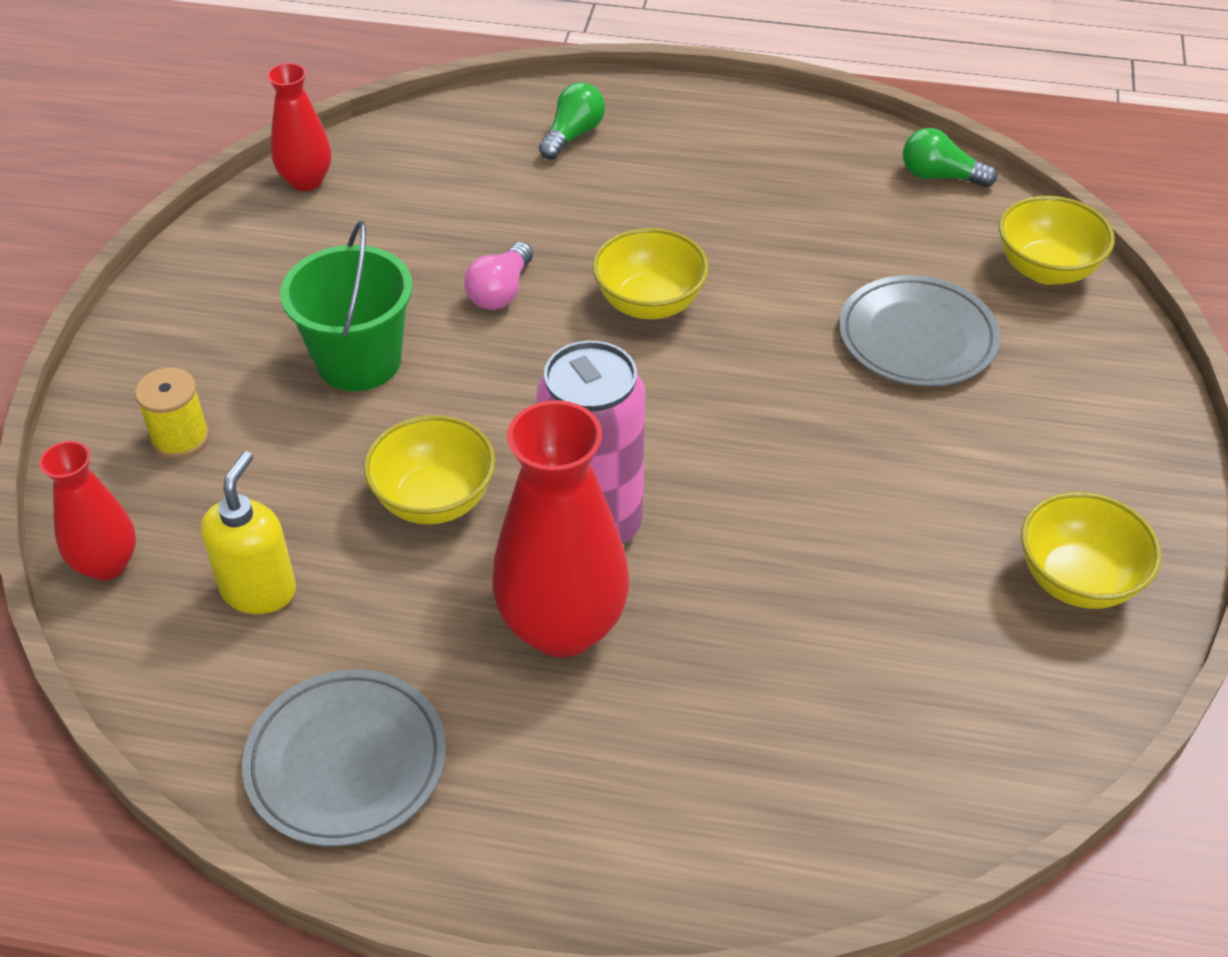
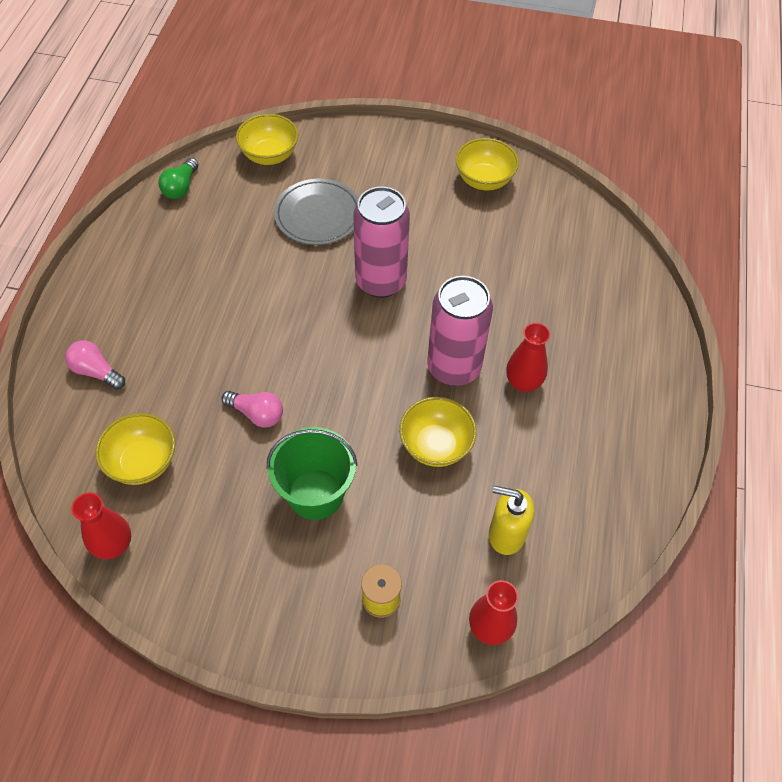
camera: 90 degrees left, 10 degrees up
(346, 762) = (615, 479): grey plate -> none
(562, 627) = (523, 382): red vase -> red vase, size x0.58
(573, 135) = (96, 372): green light bulb -> pink light bulb
(649, 303) = (277, 334): yellow bowl -> yellow bowl (143, 462)
(777, 424) = (381, 281): none -> pink can

